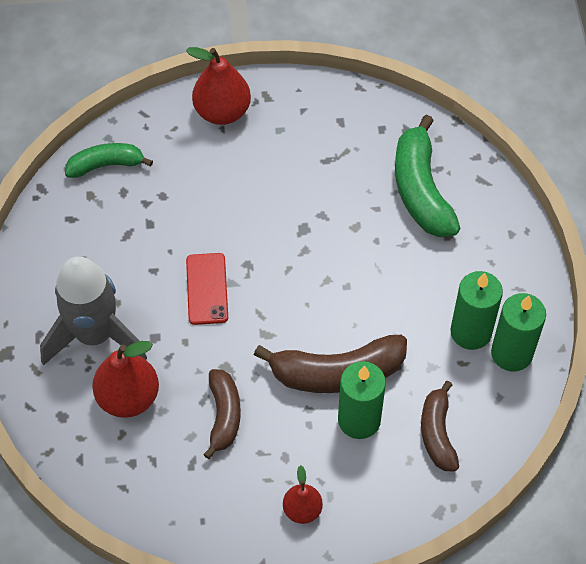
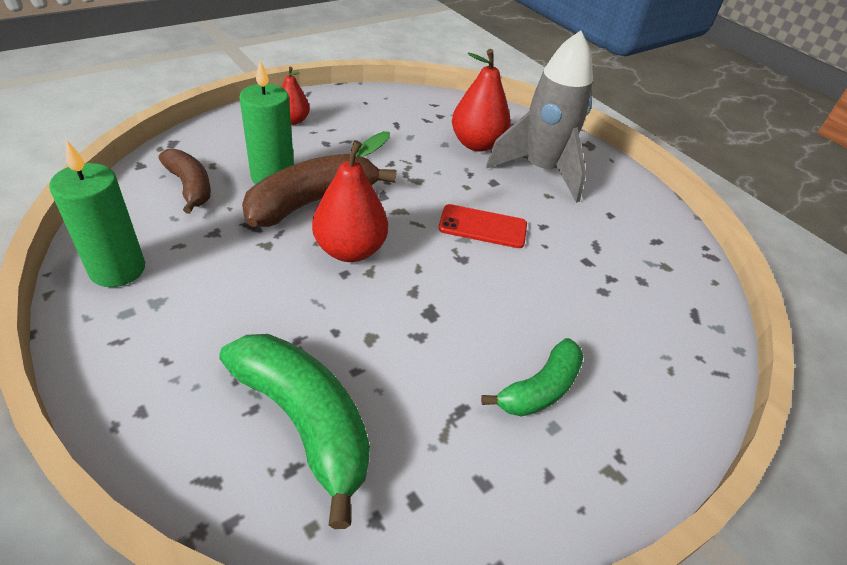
camera: 145 degrees right, 15 degrees down
(106, 165) = (686, 299): green banana -> green banana (540, 389)
(207, 289) = (482, 227): red phone -> red phone turned 45 degrees counterclockwise
(222, 112) = (643, 418): red pear -> red pear (350, 250)
(224, 416) = (394, 152): brown banana -> none
(471, 332) = (176, 275): green candle -> none

